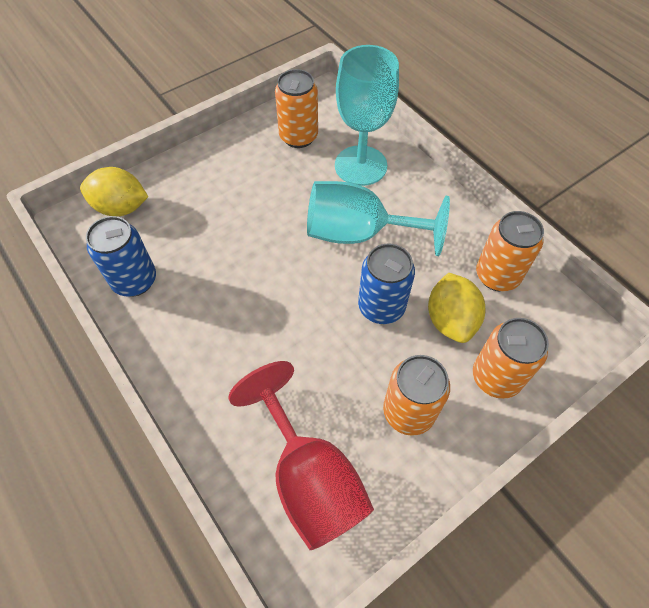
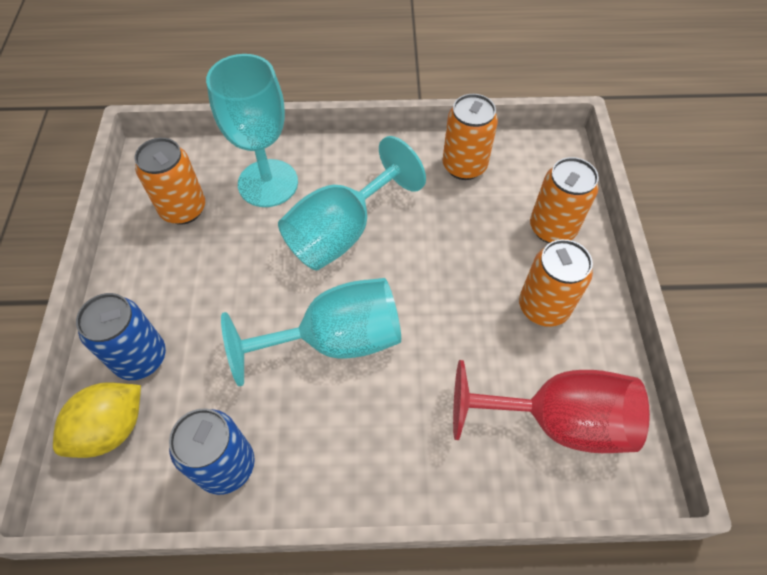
camera: 55 degrees left, 0 degrees up
(266, 285) = (335, 340): none -> turquoise goblet
(381, 307) = (431, 263): blue can -> blue can (141, 358)
(450, 320) = (481, 223): yellow lemon -> none

